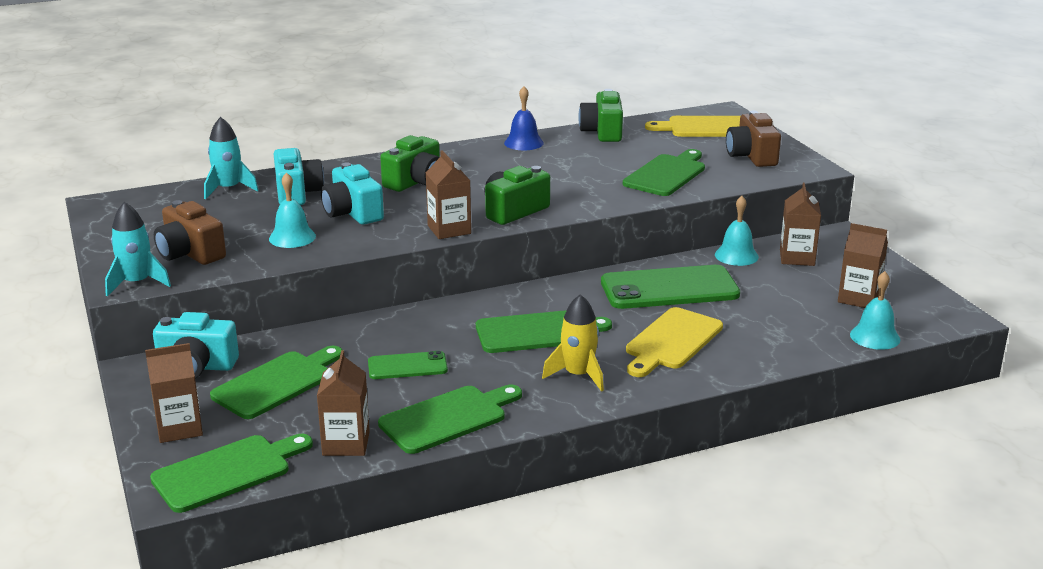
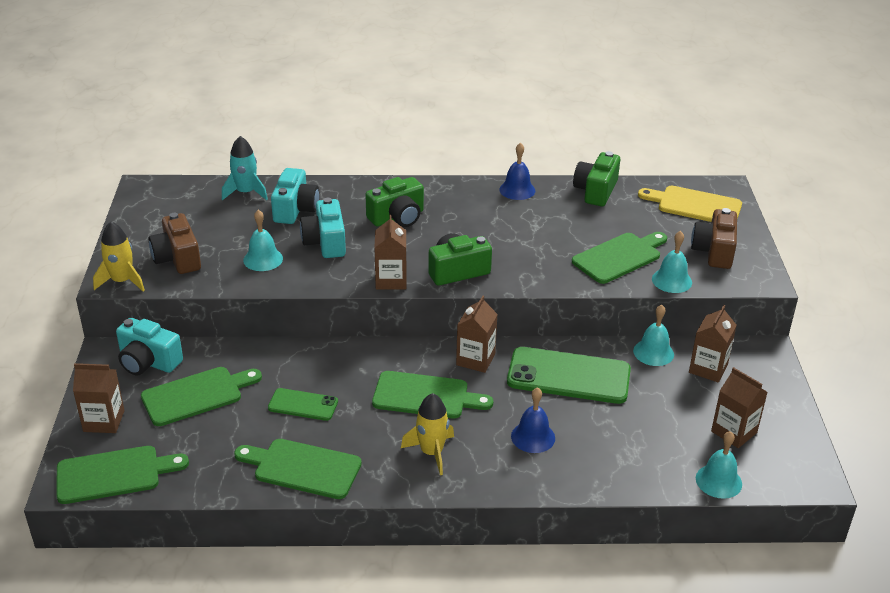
camera: 20 degrees right, 10 degrees up
(137, 283) = (122, 281): turquoise rocket -> yellow rocket
(346, 443) = (212, 472): brown carton -> brown carton (475, 359)
(448, 418) = (302, 468): green cutting board -> green cutting board turned 150 degrees counterclockwise
(672, 341) = (533, 437): yellow cutting board -> blue bell
(730, 182) = (671, 280): none -> turquoise bell

